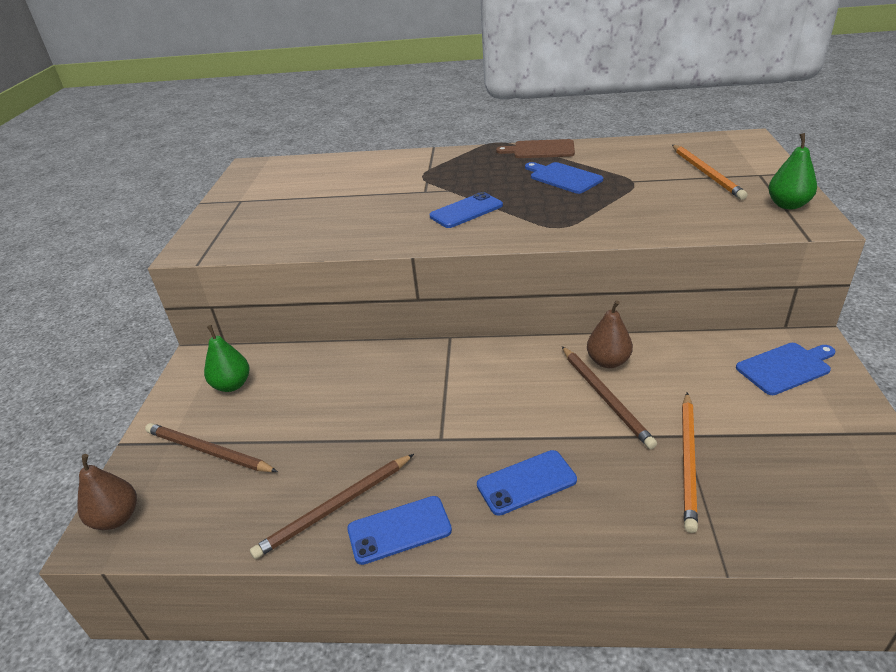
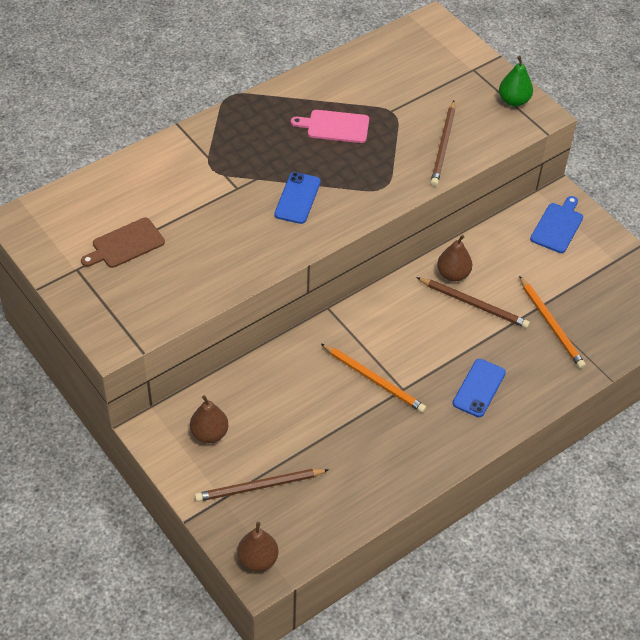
camera: 45 degrees left, 15 degrees up
(232, 385) = (209, 433): green pear -> brown pear
(335, 507) = (387, 468): brown pencil -> brown pencil (443, 146)
(399, 530) = (438, 457): blue phone -> none
(541, 150) = (281, 94): brown cutting board -> brown cutting board (125, 244)
(563, 177) = (335, 126): blue cutting board -> pink cutting board
(706, 173) = (436, 82): orange pencil -> orange pencil (374, 380)

